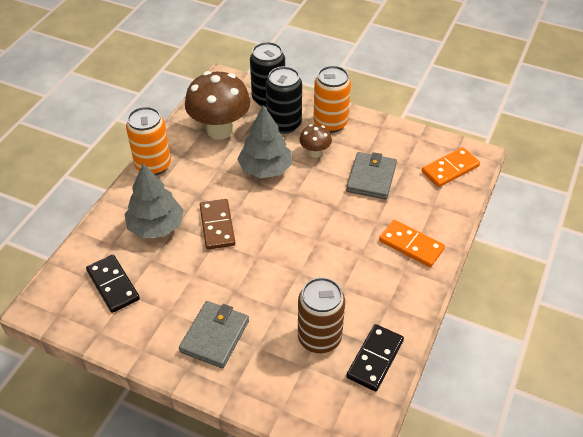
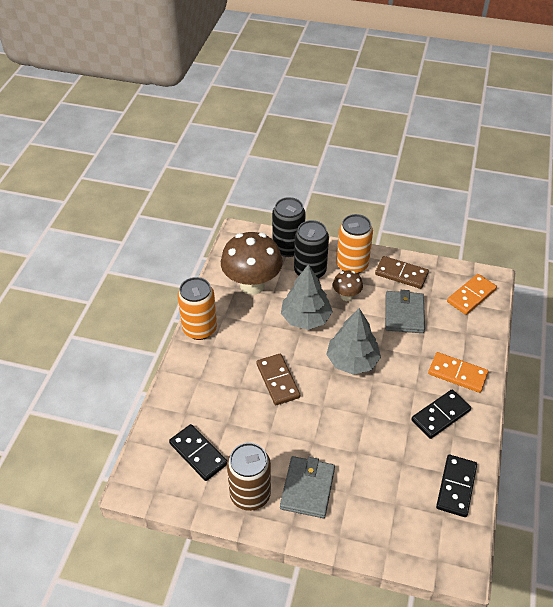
camera: 10 degrees left, 0 degrees up
(156, 226) = (221, 389): grey tree -> grey tree (352, 361)
(319, 338) = (402, 475): brown can -> brown can (250, 494)
(380, 138) = (401, 274): none -> brown domino
(380, 284) = (440, 415): none -> black domino

